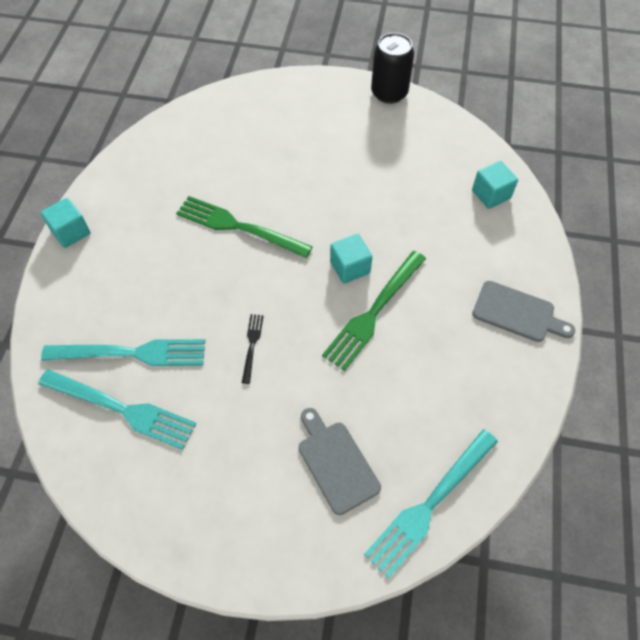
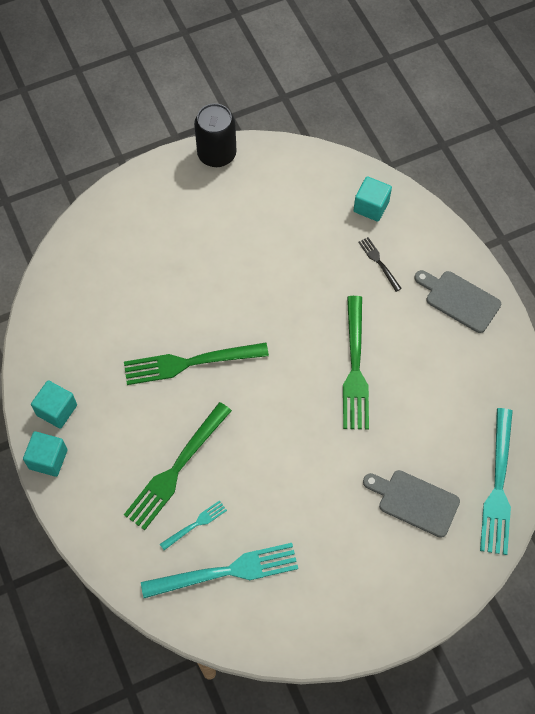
camera: 35 degrees left, 5 degrees up
(133, 353) = (196, 524): turquoise fork -> turquoise fork, size x0.48
(155, 300) = (176, 470): none -> green fork
(252, 344) = (283, 455): black fork -> black fork (378, 262)
(350, 267) = (308, 342): turquoise cube -> turquoise cube (57, 410)
(517, 313) = (459, 300): grey cutting board -> grey cutting board turned 135 degrees counterclockwise

